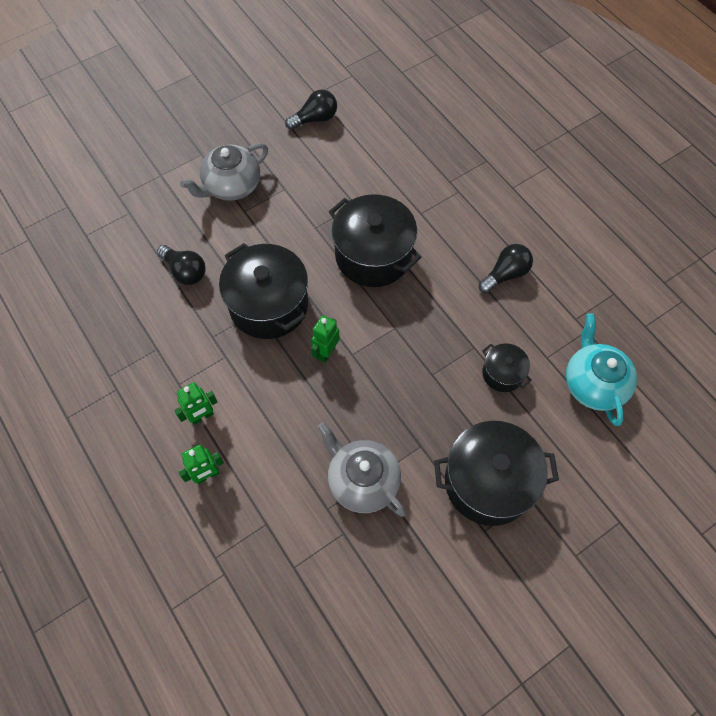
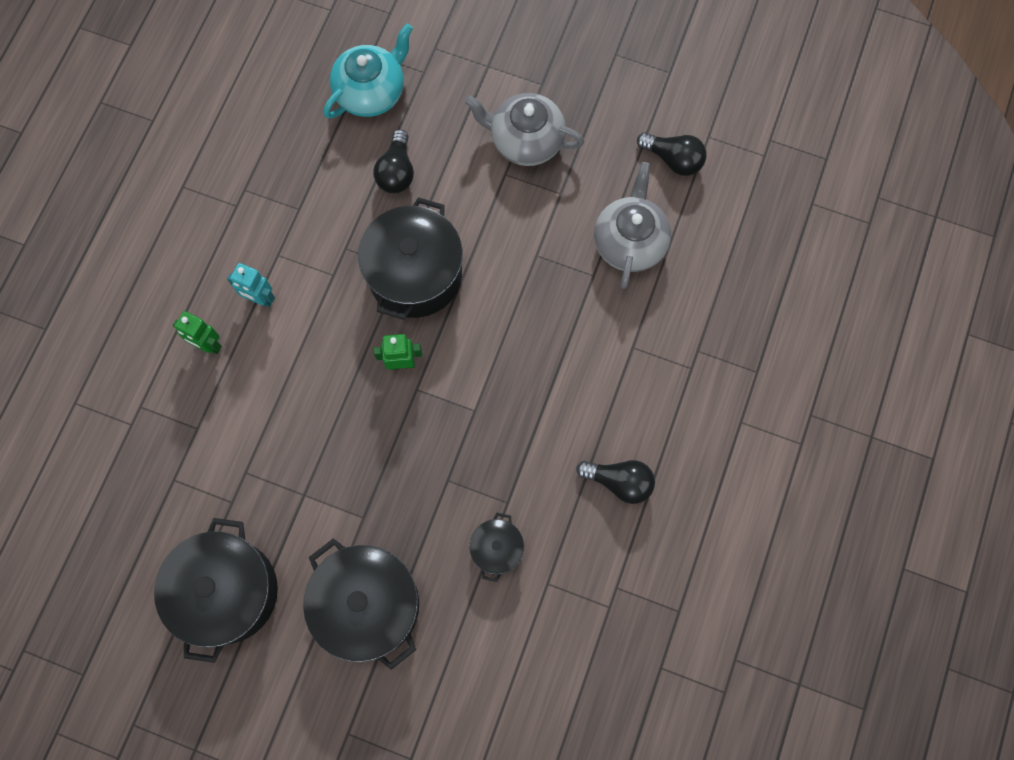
camera: 55 degrees right, 10 degrees up
(202, 416) = (260, 299): green robot -> turquoise robot
(362, 480) = (293, 486): grey teapot -> grey teapot (629, 242)
(373, 255) = (544, 334): black pot -> black pot (227, 592)
(593, 383) = (549, 649): turquoise teapot -> turquoise teapot (371, 92)

